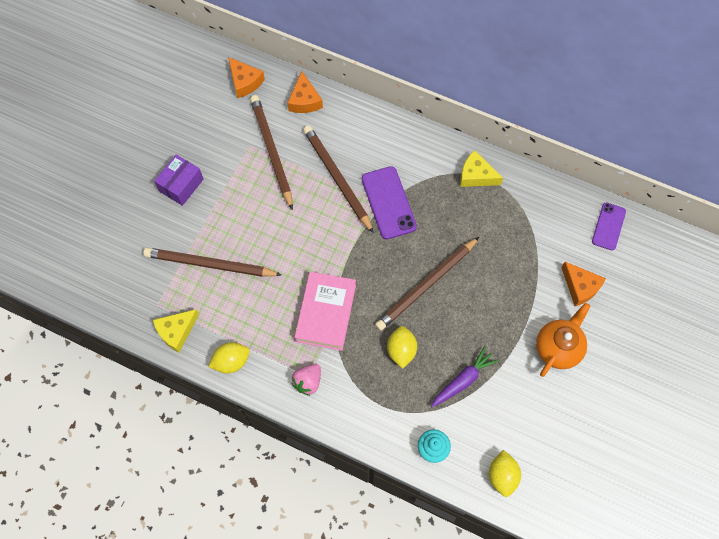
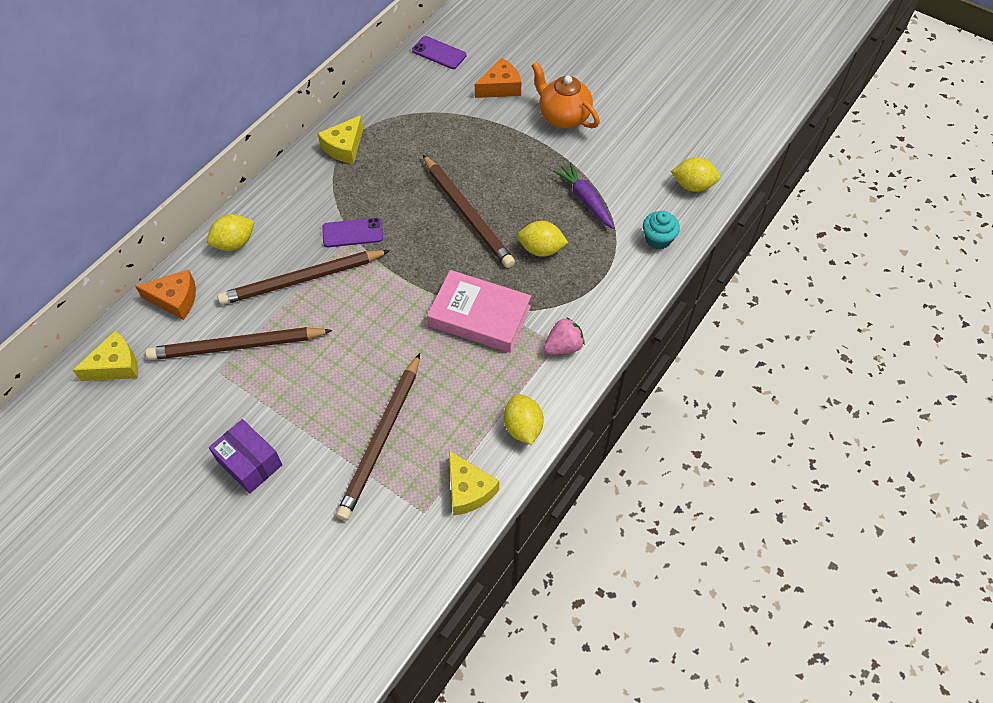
camera: 80 degrees left, 10 degrees down
(245, 82) = (116, 365): orange cheese -> yellow cheese
(308, 382) = (563, 346): pink strawberry -> pink strawberry turned 75 degrees counterclockwise
(362, 123) = (234, 243): none -> yellow lemon
(388, 203) = (352, 233): purple phone -> purple phone, size x0.64

